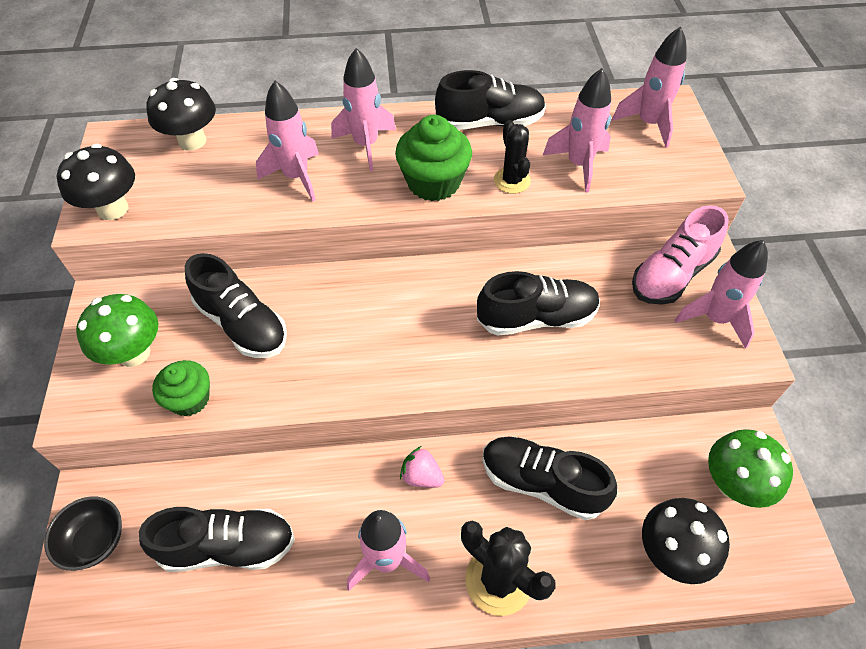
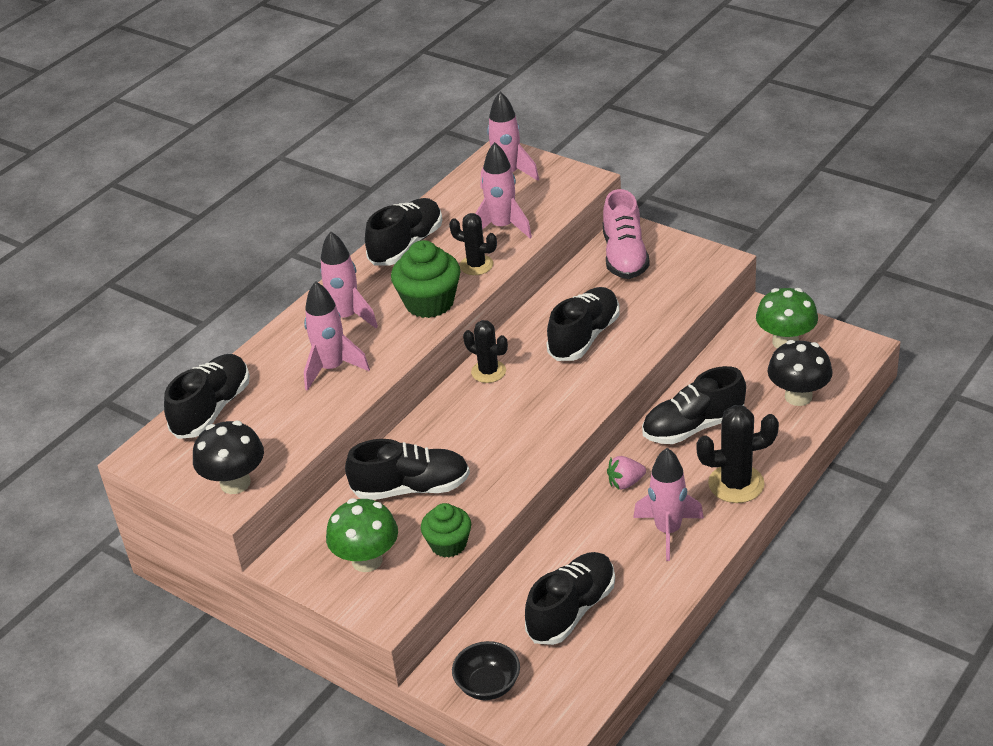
camera: 45 degrees left, 15 degrees down
(192, 141) = (212, 409): black mushroom -> black shoe
(428, 280) = (488, 372): none -> black cactus
(714, 319) = (679, 259): pink rocket -> none

